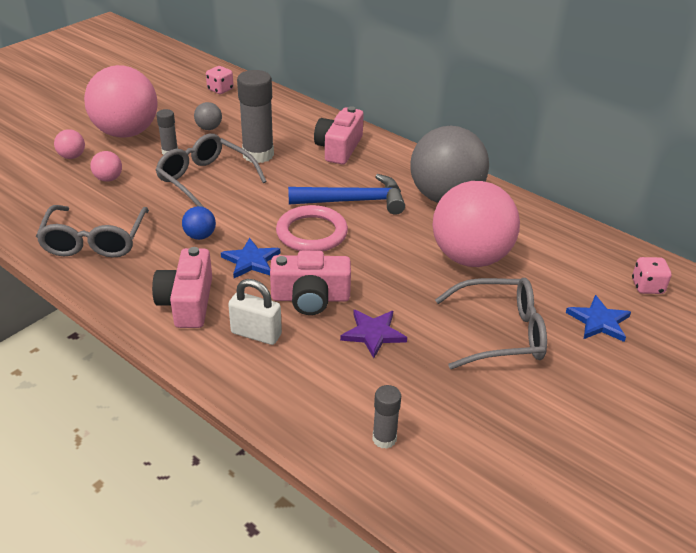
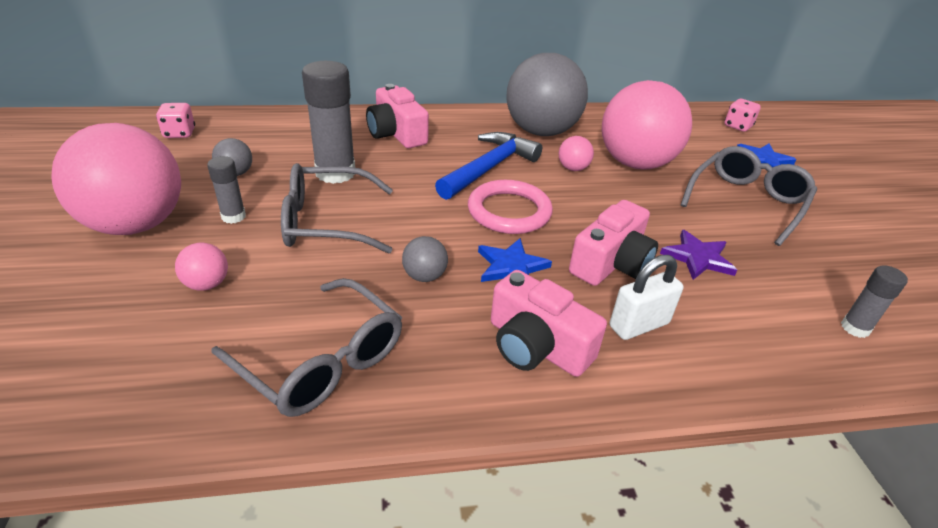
camera: 50 degrees left, 0 degrees up
(72, 156) = (102, 289): pink ball -> pink ball (573, 168)
(200, 236) = (424, 276): blue ball -> grey ball

